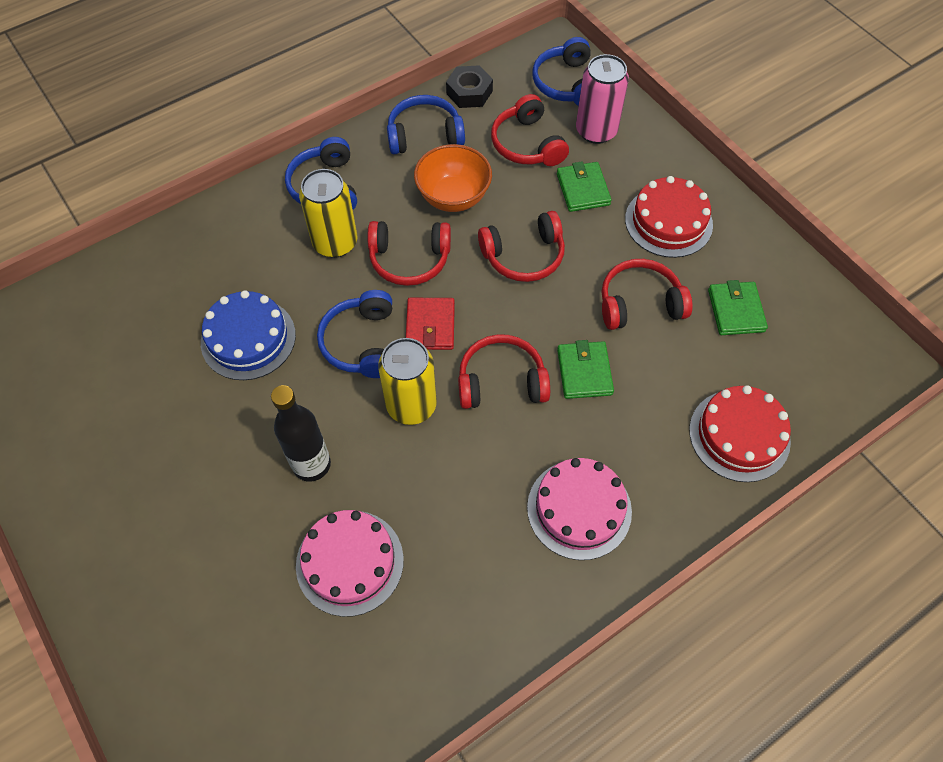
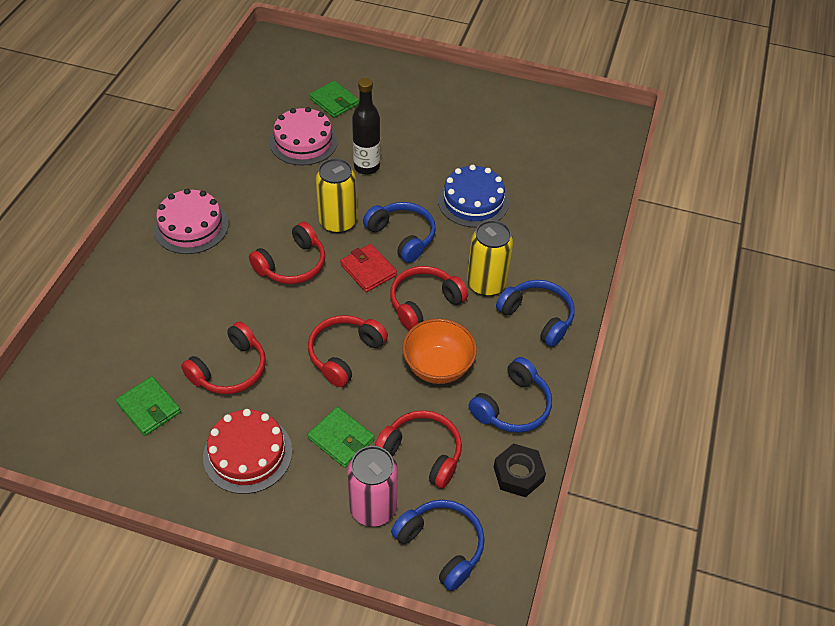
camera: 140 degrees right, 10 degrees down
(584, 372) = (240, 300): green wallet -> green wallet (334, 101)
(739, 435) = (105, 320): red cake -> none

